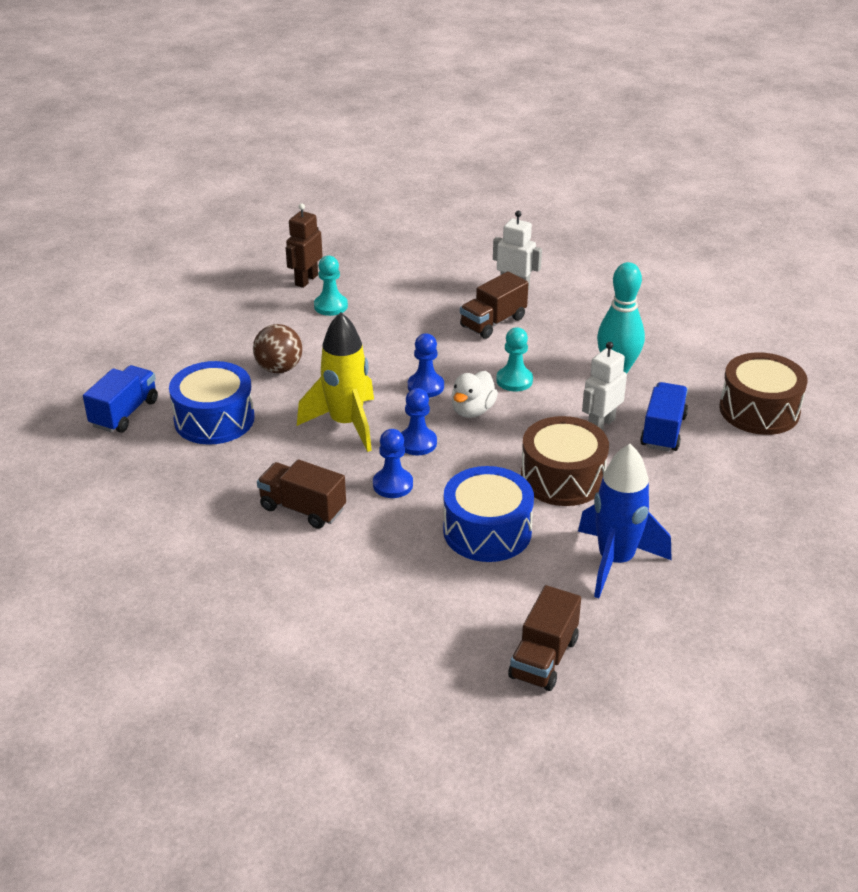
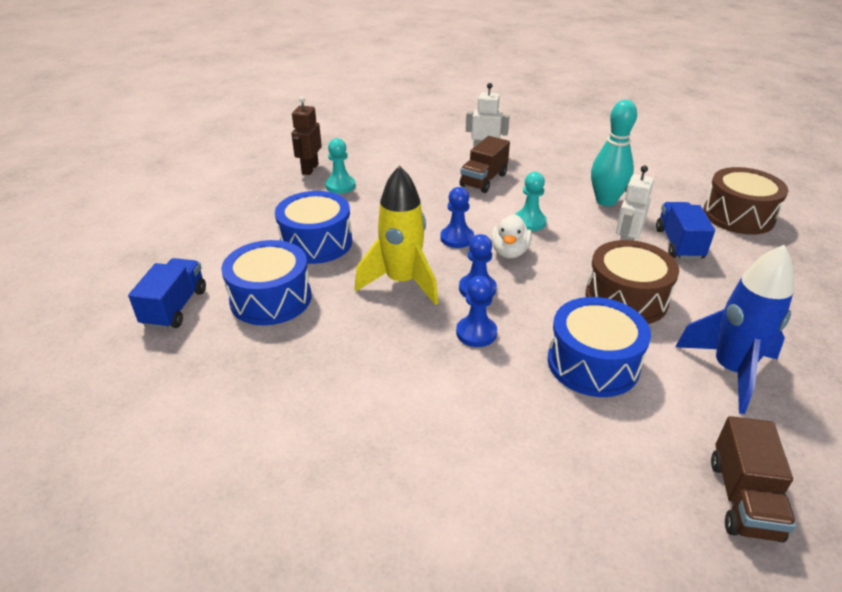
camera: 15 degrees left, 0 degrees up
(279, 368) = (316, 243): brown ball -> blue drum
(302, 509) = (399, 375): brown truck -> none

